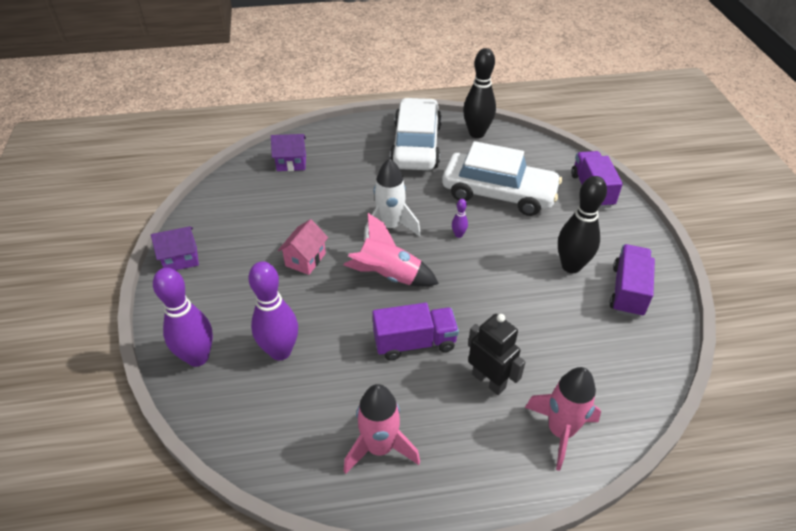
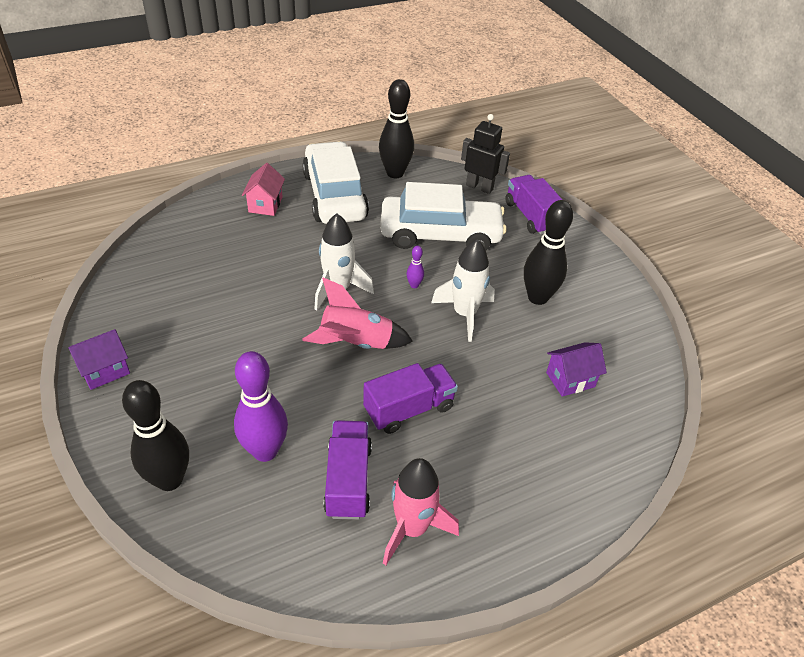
camera: 20 degrees left, 0 degrees up
(198, 357) = (169, 479): purple bowling pin -> black bowling pin
(291, 163) = (199, 236): purple house -> purple house (570, 379)
(305, 259) = (256, 343): pink house -> pink house (265, 204)
(489, 381) = (498, 432): black robot -> black robot (479, 187)
(495, 269) = (464, 314): none -> white rocket
(560, 431) = (584, 466): pink rocket -> none
(628, 291) = (599, 312): purple truck -> purple truck (348, 480)

